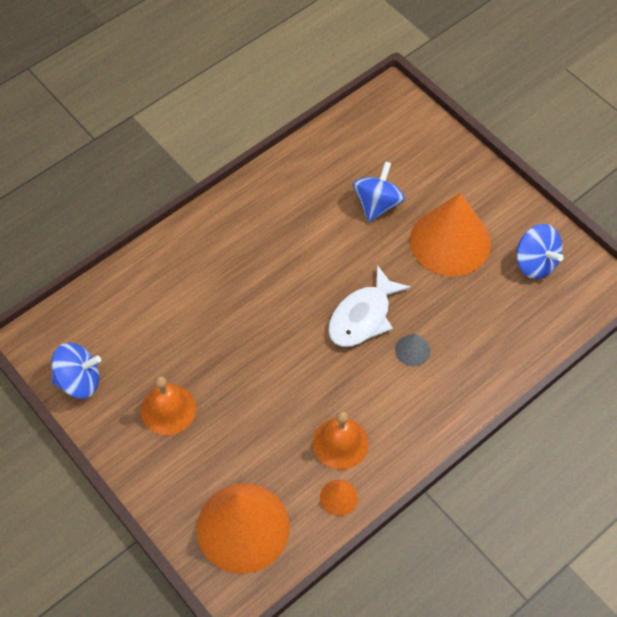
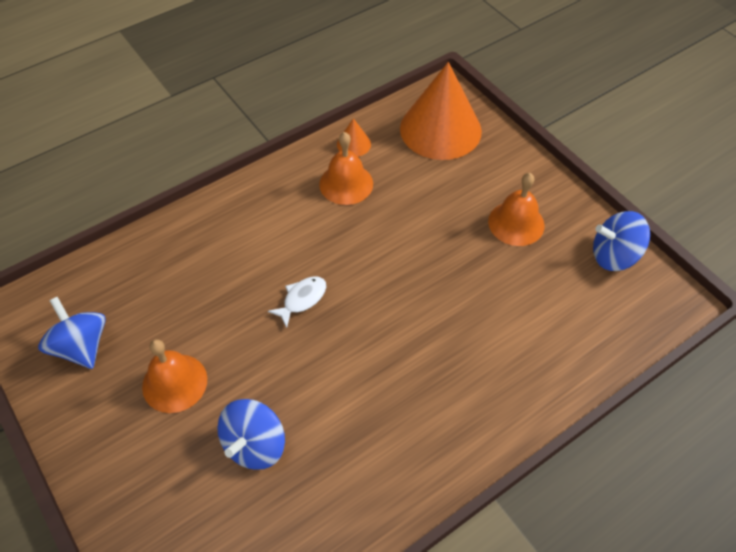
camera: 175 degrees left, 5 degrees down
(363, 316) = (302, 299): white fish -> white fish, size x0.57
(412, 350) = (255, 260): grey cone -> none
(450, 241) = (174, 383): orange cone -> orange bell

